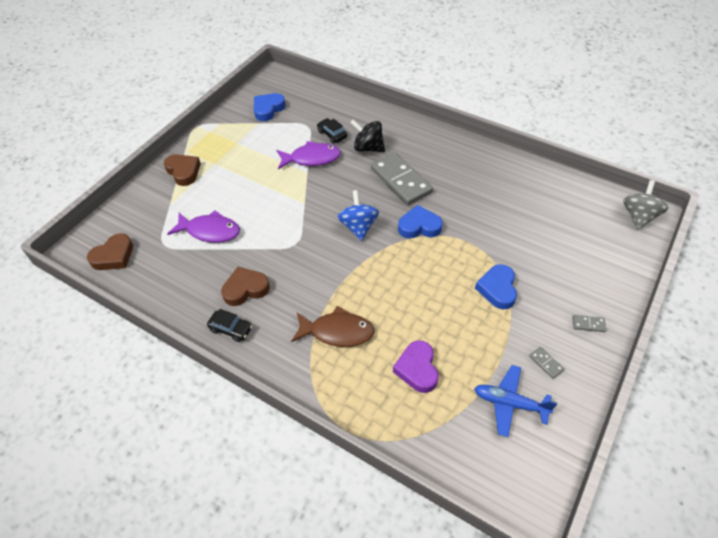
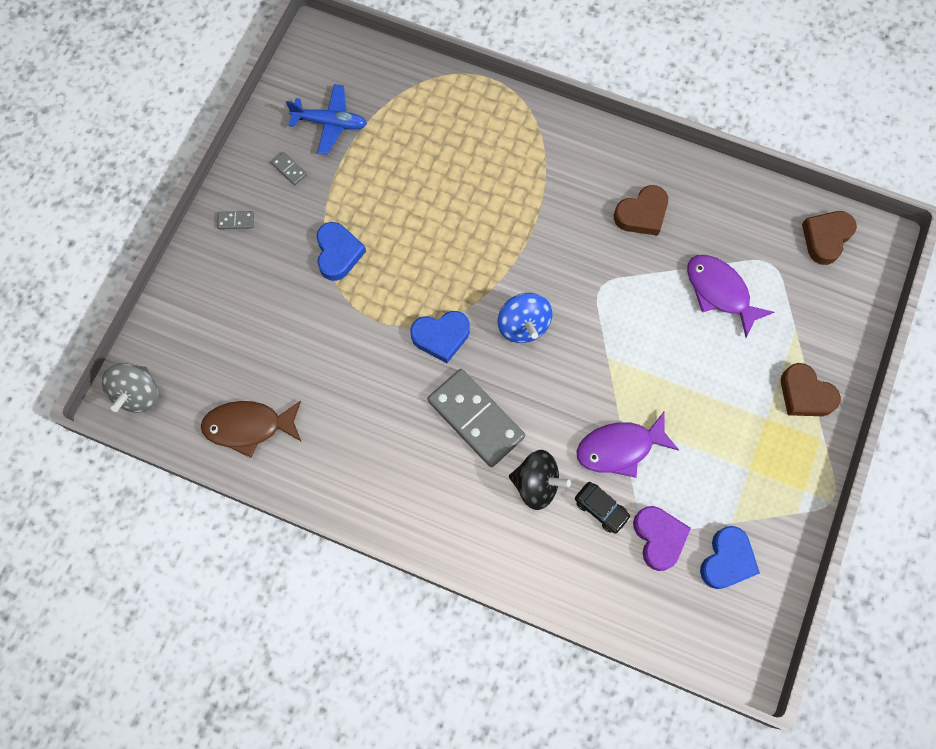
camera: 170 degrees right, 20 degrees up
(210, 231) = (720, 292): purple fish -> purple fish turned 45 degrees clockwise
(231, 329) = (640, 163): black car -> none
(337, 332) = (520, 175): brown fish -> brown fish (248, 426)
(417, 369) = (426, 145): purple heart -> purple heart (659, 538)

